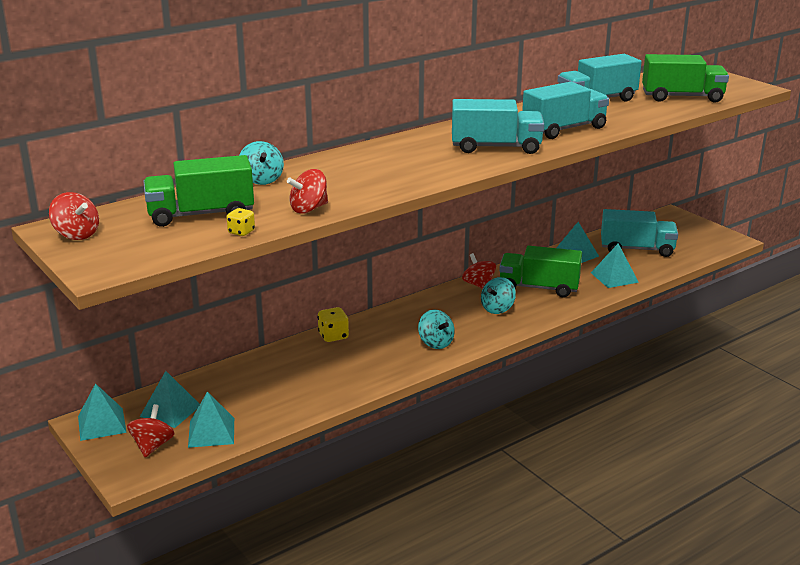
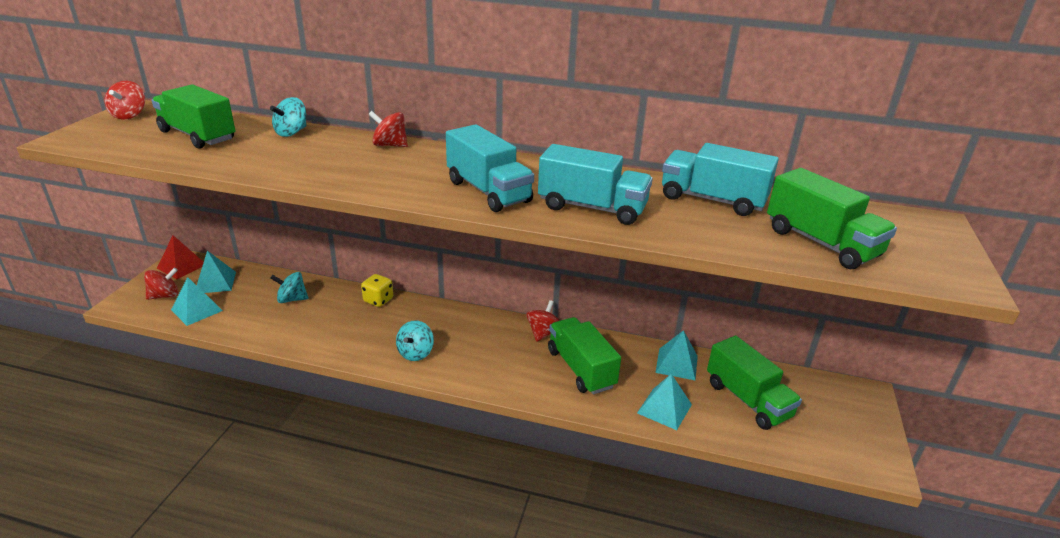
camera: 50 degrees right, 5 degrees up
(101, 424) = (181, 266): turquoise pyramid -> red pyramid
(241, 232) = (171, 157): yellow dice -> none
(309, 209) = (242, 164): red spinning top -> red spinning top (390, 145)
(497, 309) = (512, 361): turquoise spinning top -> turquoise spinning top (292, 299)
(637, 249) = (747, 400): turquoise truck -> green truck

